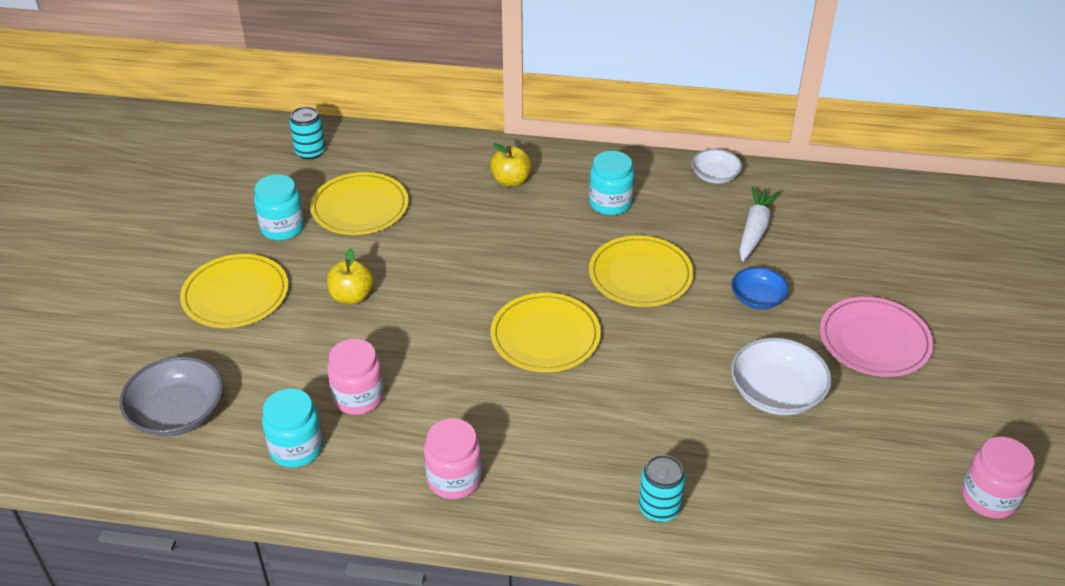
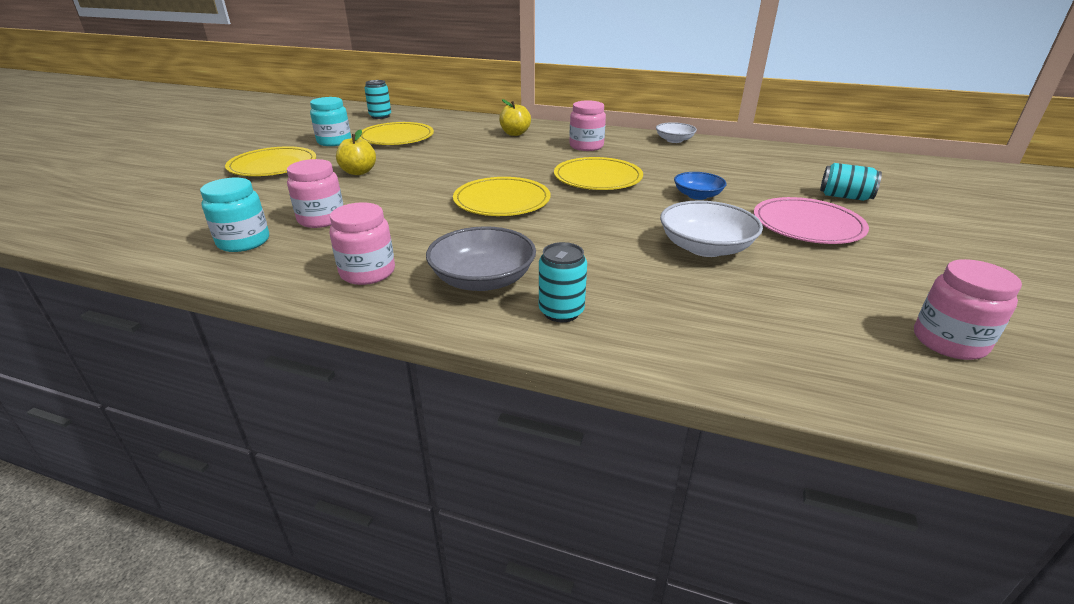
camera: 10 degrees right, 10 degrees down
(178, 413) = (168, 215): grey bowl -> grey bowl (483, 279)
(610, 203) = (586, 146): turquoise jar -> pink jar
(754, 230) = (701, 164): white carrot -> none
(913, 281) = (845, 196): none -> turquoise can

